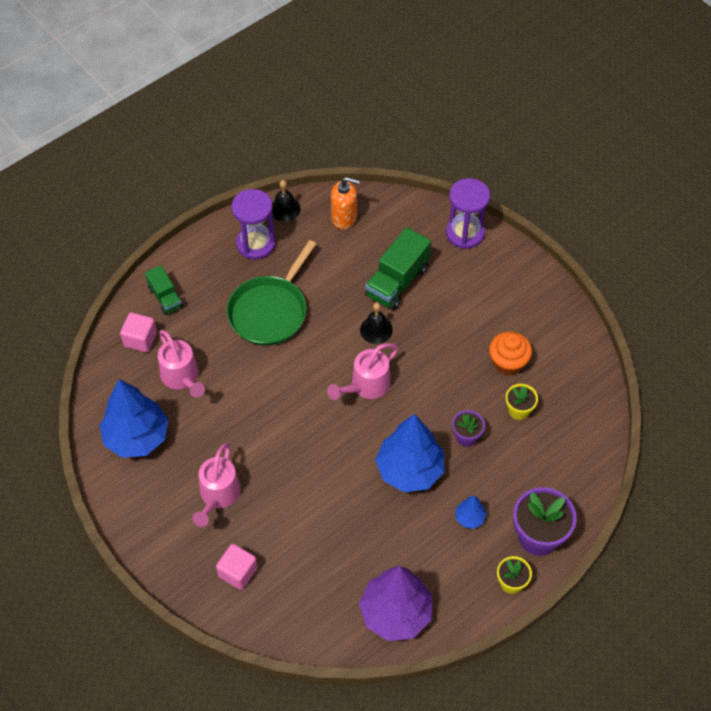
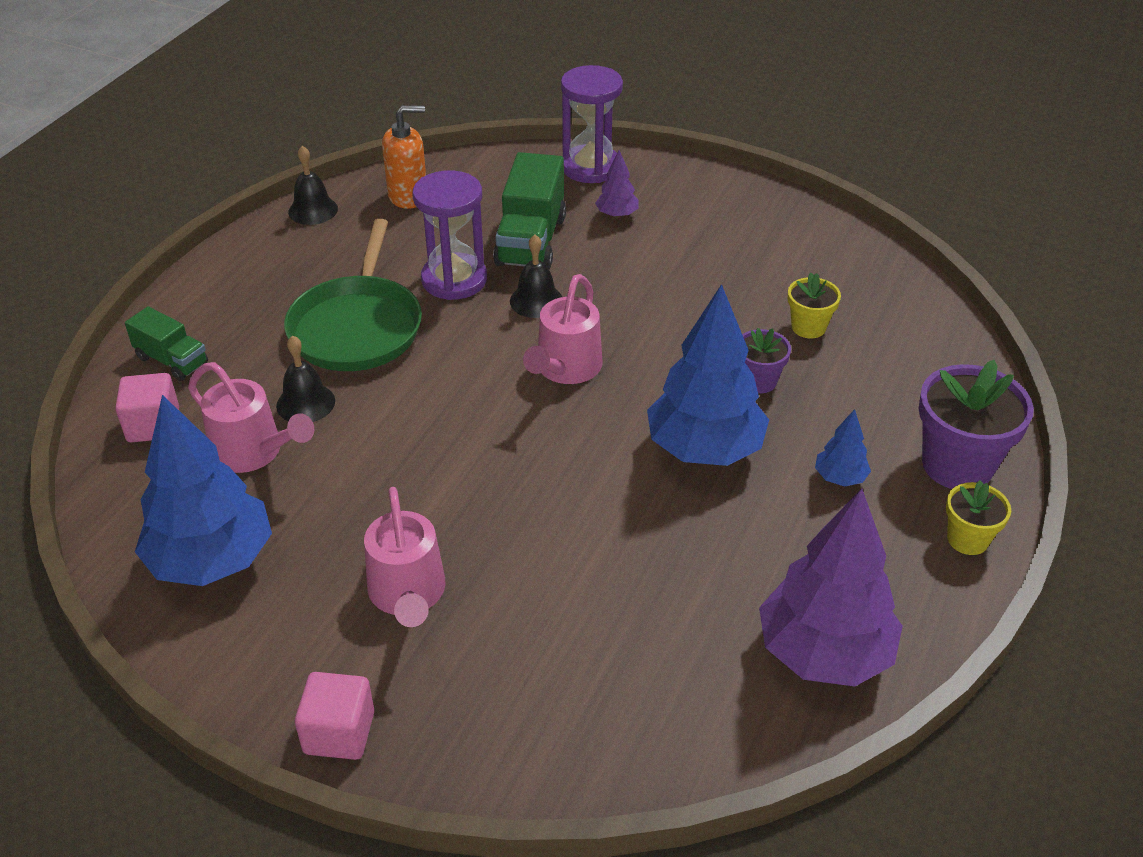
camera: 25 degrees left, 15 degrees down
(220, 355) = (305, 403): none -> black bell
(238, 572) = (510, 698): pink cube -> pink cube (339, 733)
(256, 244) = (289, 258): purple hourglass -> purple hourglass (454, 280)
(458, 280) = (617, 215): none -> purple tree
(508, 362) = (752, 280): orange cupcake -> none

